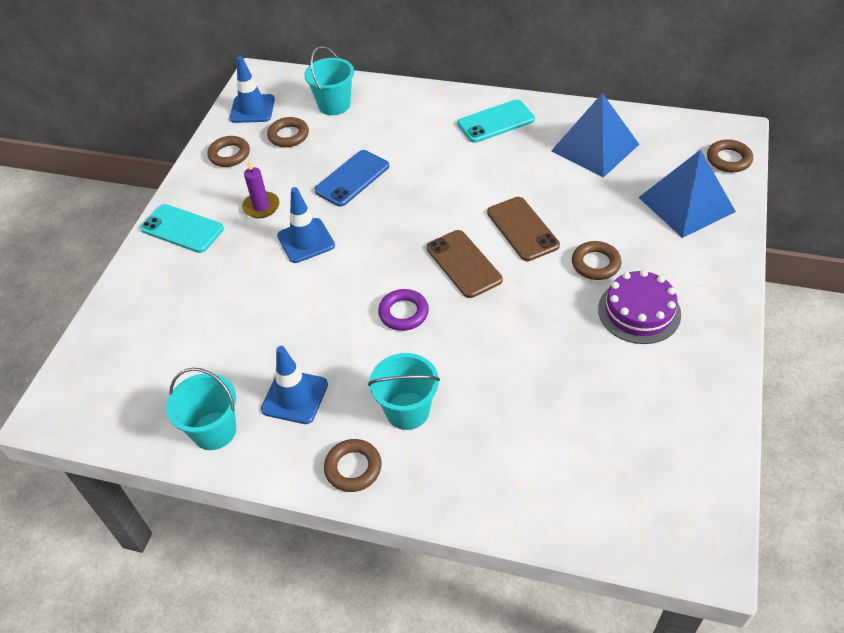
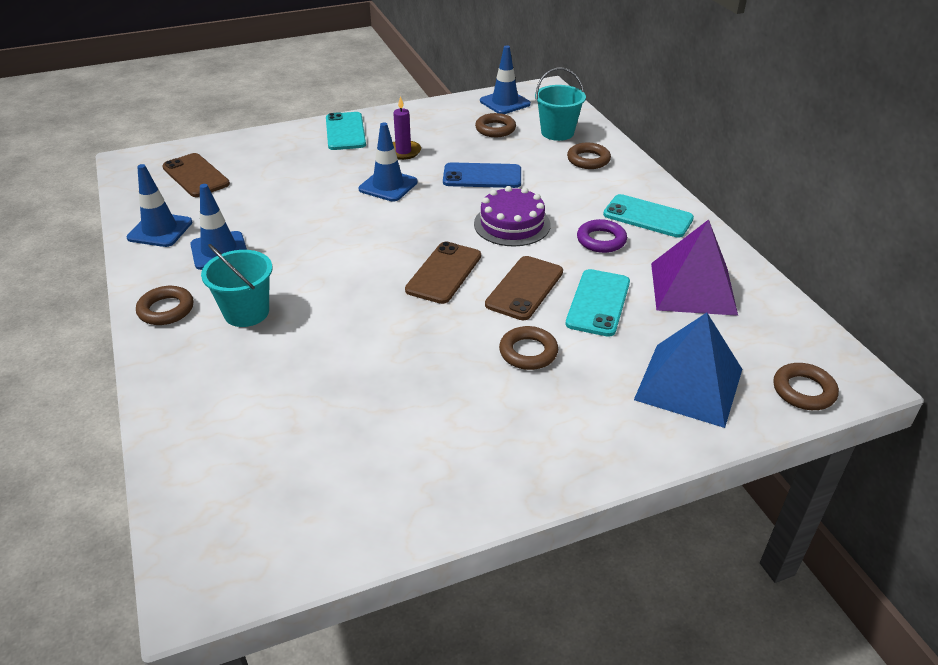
camera: 50 degrees right, 10 degrees down
(140, 369) = (196, 176): none -> brown phone
(214, 431) = (160, 230): turquoise bucket -> blue traffic cone
(229, 155) = (443, 115): brown ring -> brown ring (588, 160)
(403, 313) = (354, 265): purple ring -> purple ring (601, 240)
(571, 200) = (598, 303): none -> turquoise phone
(594, 147) = (692, 288): blue pyramid -> purple pyramid
(639, 311) = (492, 408): purple cake -> purple cake (512, 224)

